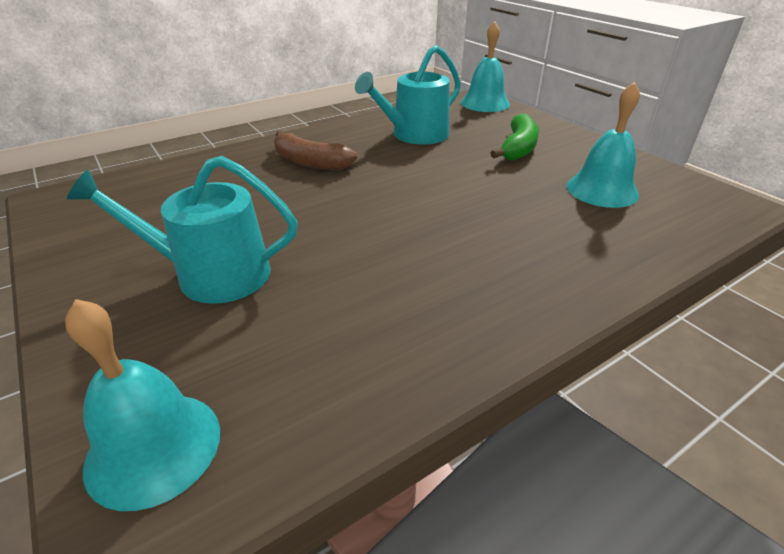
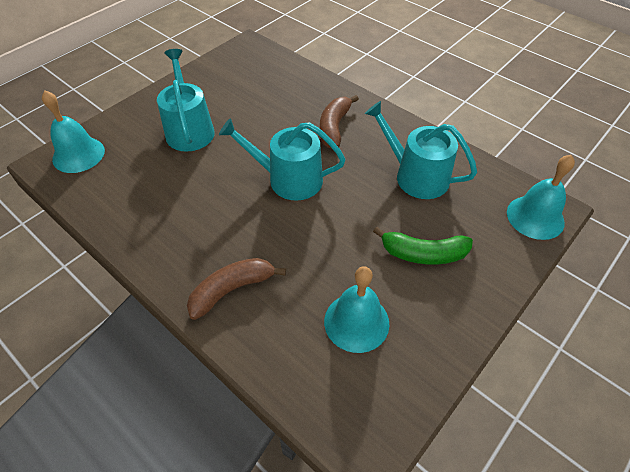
camera: 75 degrees right, 15 degrees up
(382, 201) = (288, 179): none -> turquoise watering can
(562, 261) = (232, 290): none -> brown banana

